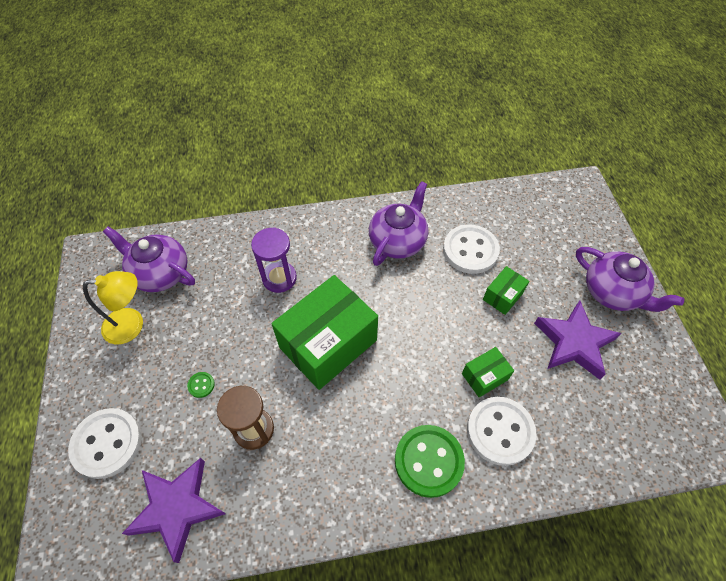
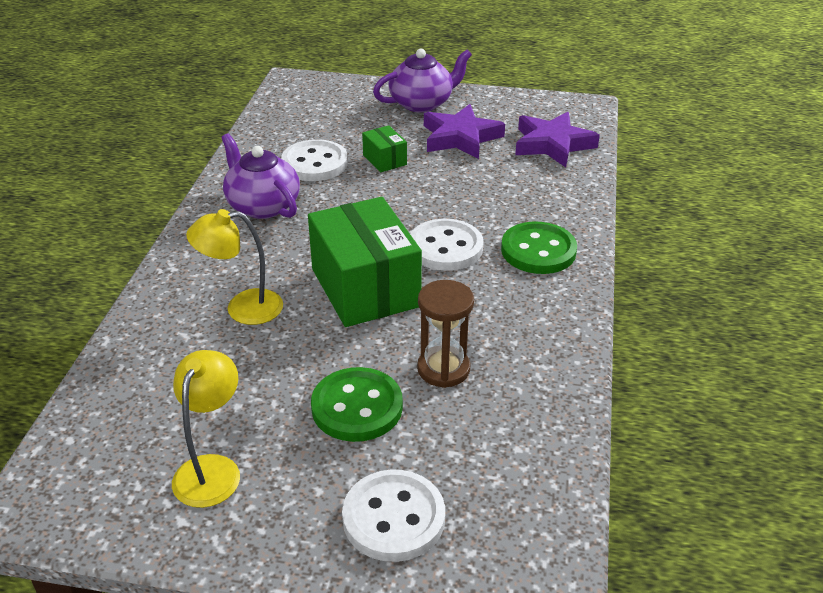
camera: 70 degrees left, 20 degrees down
(160, 273) = (139, 425): purple teapot -> none
(177, 508) = (514, 454): purple star -> purple star (552, 144)
(201, 385) = (357, 407): green button -> green button, size x2.44
(279, 278) = (242, 308): purple hourglass -> yellow lamp
(484, 376) = (467, 195): green box -> none
(500, 431) = (527, 202): white button -> white button (445, 247)

